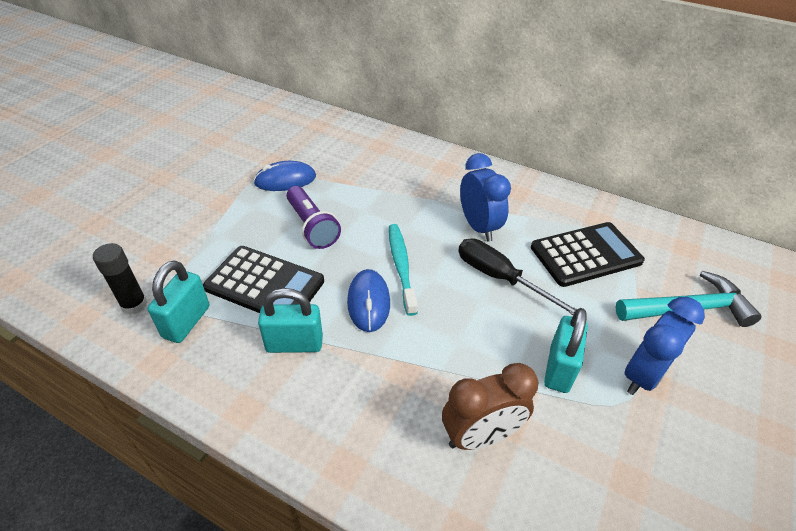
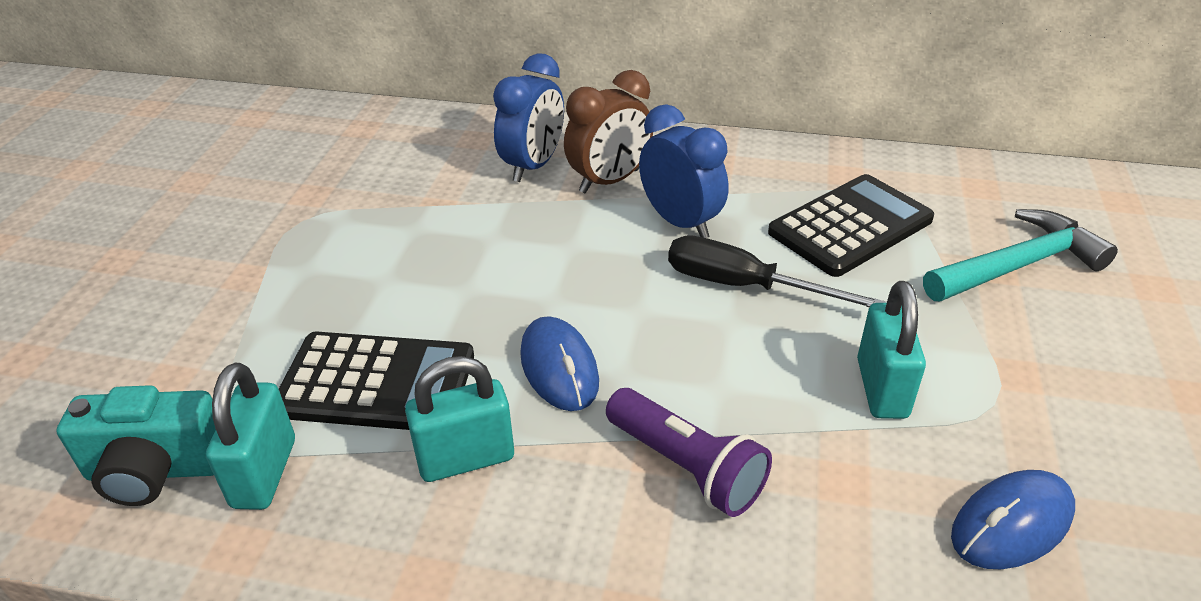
camera: 15 degrees left, 5 degrees down
(134, 305) = (156, 471): black glue stick -> turquoise camera
(285, 180) = (342, 219): blue mouse -> blue mouse (1011, 524)
(312, 226) = (418, 279): purple flashlight -> purple flashlight (686, 467)
(401, 266) = (587, 304): turquoise toothbrush -> none
(480, 436) = (812, 511): brown clock -> brown clock (609, 181)
(643, 375) = (998, 367): blue clock -> blue clock (533, 166)

